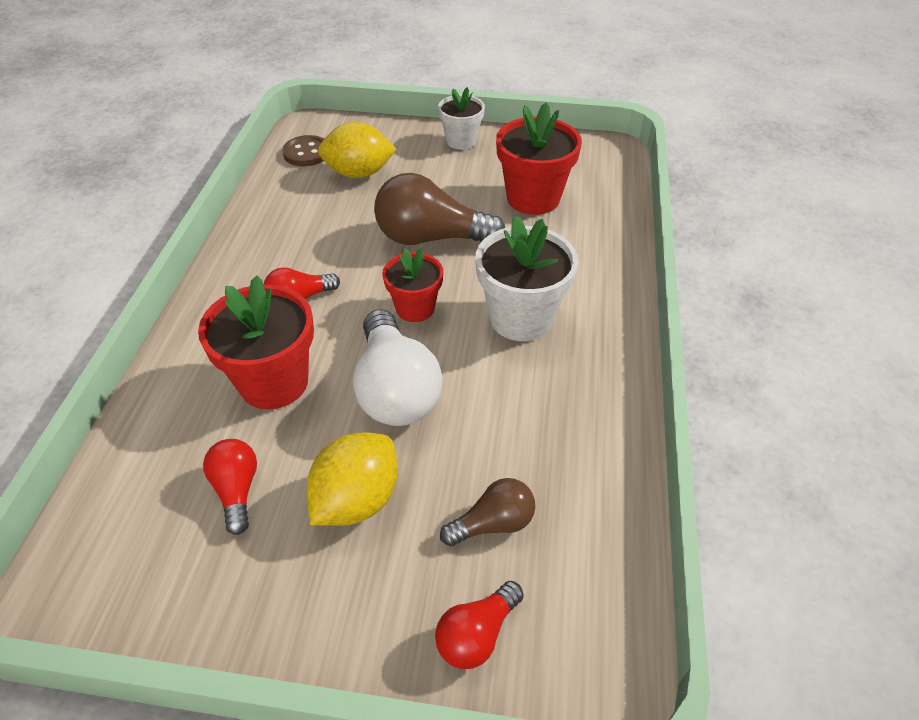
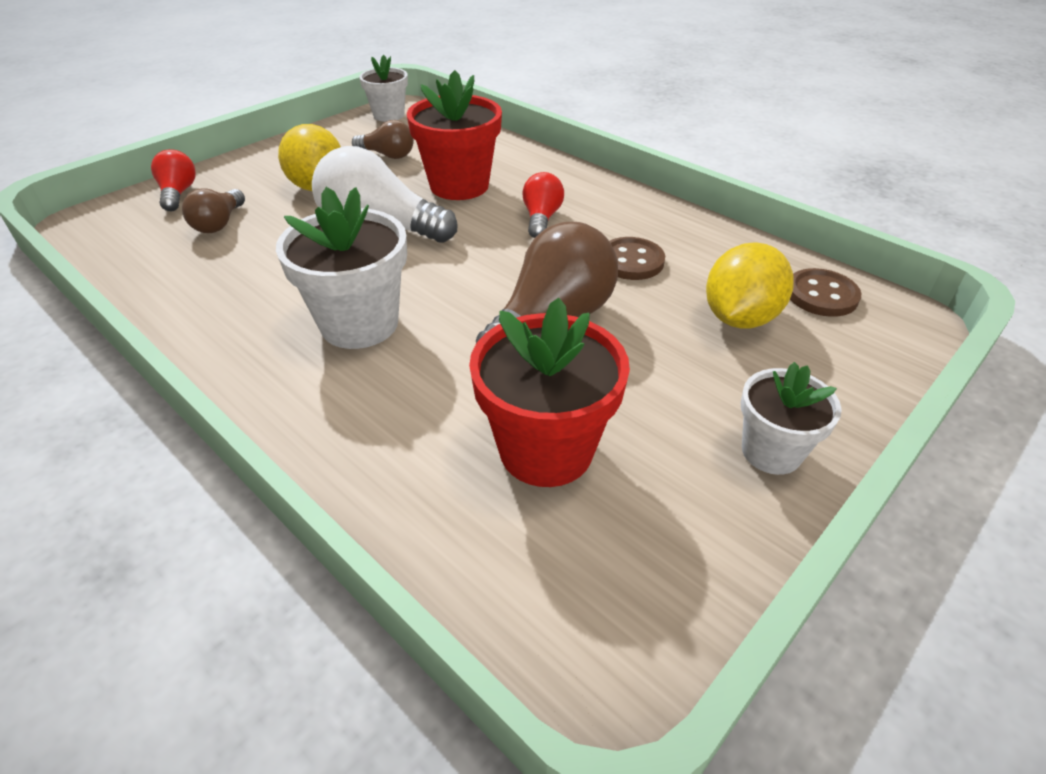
camera: 125 degrees right, 5 degrees down
(99, 582) = (389, 115): none -> white flower pot
(237, 490) = (388, 155): red light bulb -> brown light bulb
(328, 231) = (631, 261): none -> brown button
(415, 308) = (455, 269): red flower pot -> none

